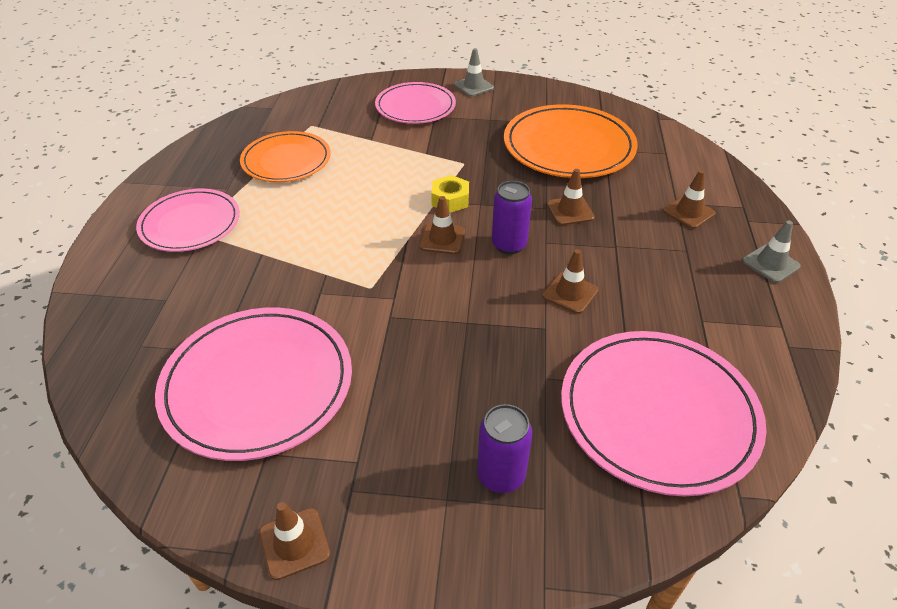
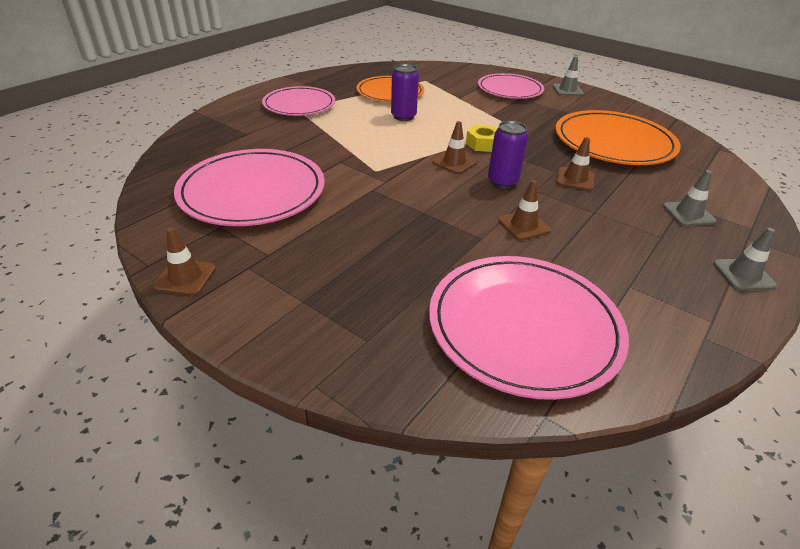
camera: 30 degrees right, 5 degrees down
(501, 475) = (355, 306): purple can -> purple can (403, 116)
(688, 212) = (688, 214): brown traffic cone -> grey traffic cone

